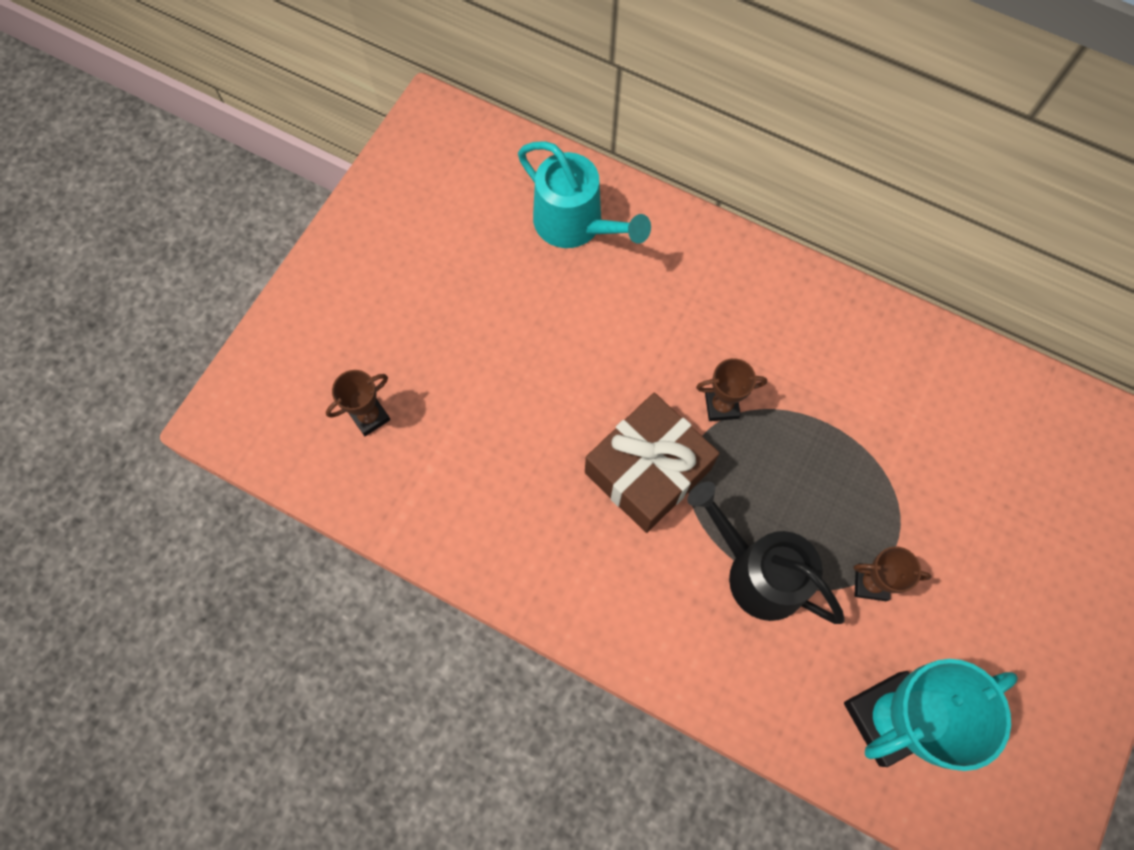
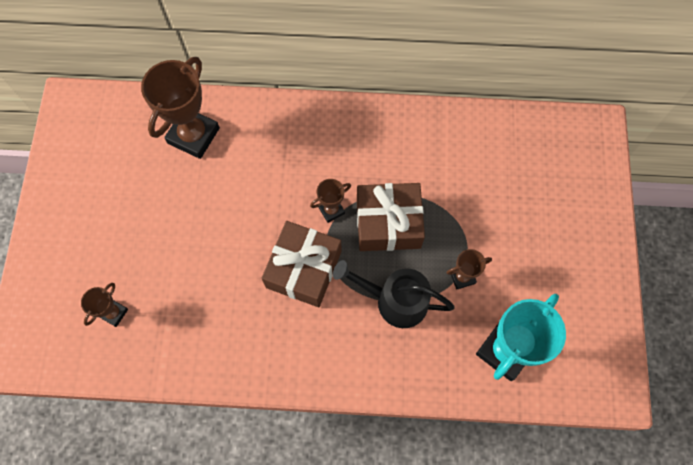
camera: 25 degrees left, 0 degrees up
(576, 225) = (193, 135): turquoise watering can -> brown trophy
(795, 459) = (388, 223): none -> brown gift

